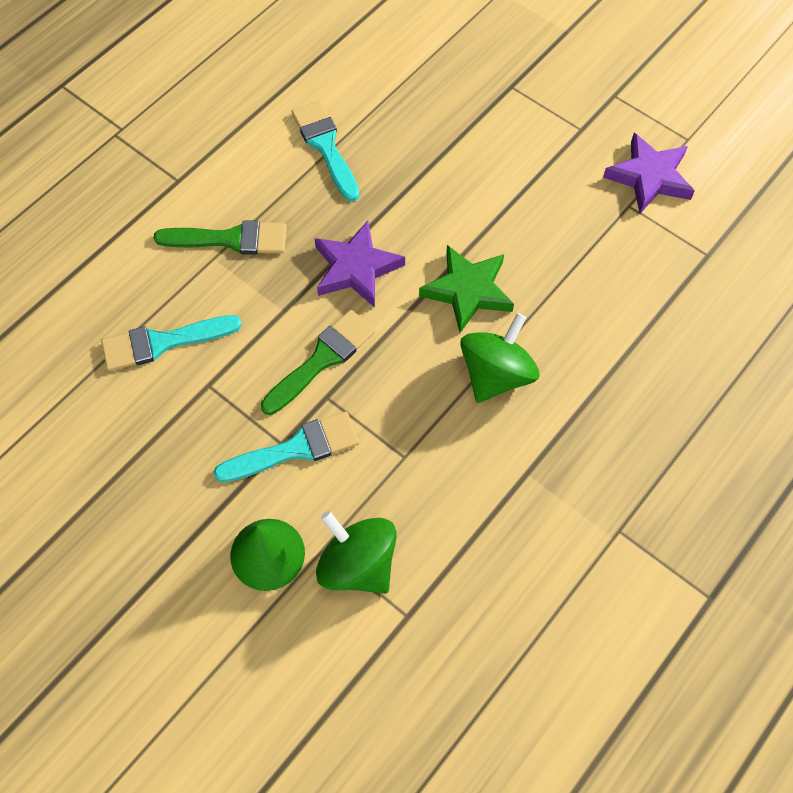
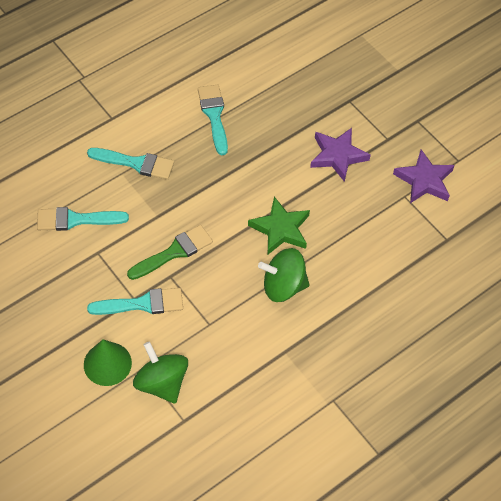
camera: 10 degrees right, 5 degrees down
(230, 239) = (136, 163): green brush -> turquoise brush
(356, 268) = (212, 199): purple star -> purple star (337, 156)
(496, 374) = (283, 286): green spinning top -> green spinning top turned 135 degrees counterclockwise

